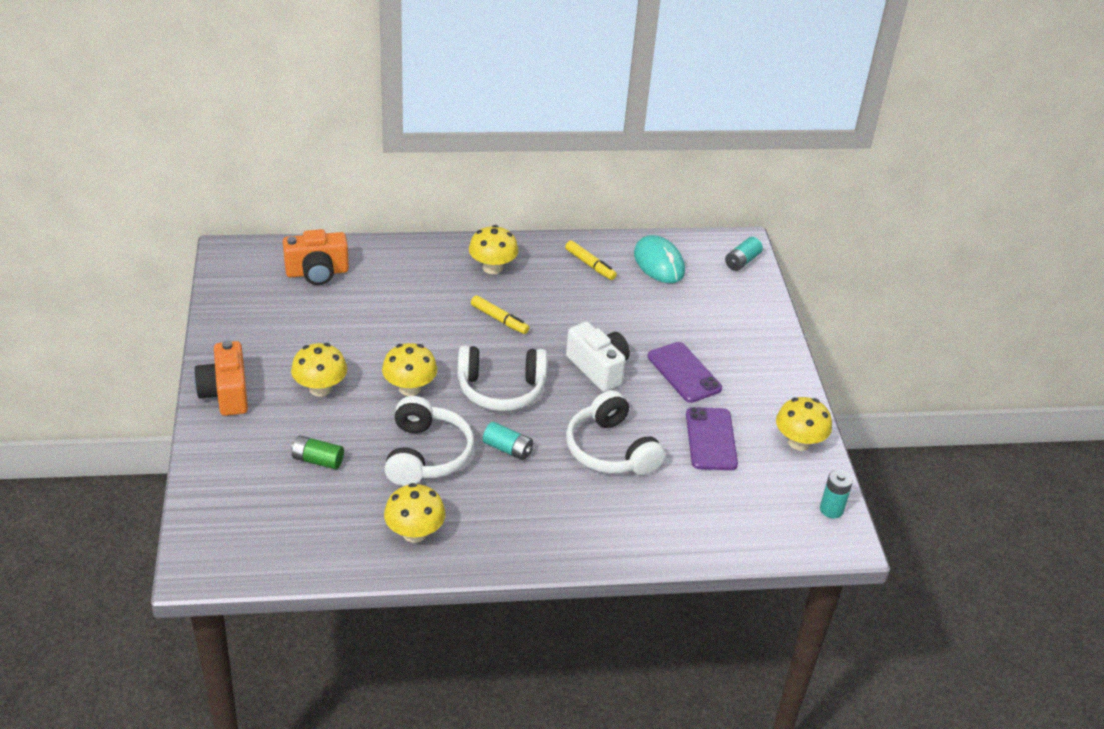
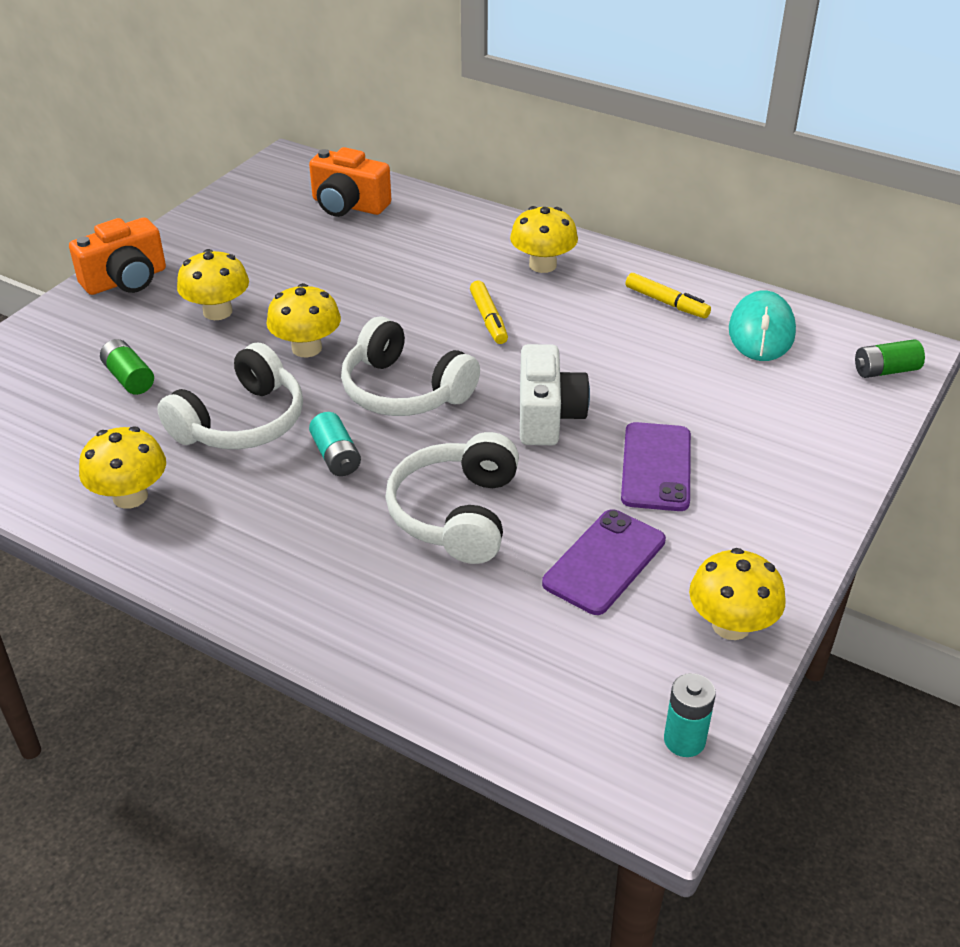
camera: 40 degrees right, 0 degrees up
(226, 393) = (126, 280): orange camera -> orange camera turned 150 degrees counterclockwise
(590, 265) = (666, 303): yellow marker -> yellow marker turned 45 degrees counterclockwise
(742, 261) = (885, 371): turquoise battery -> green battery

